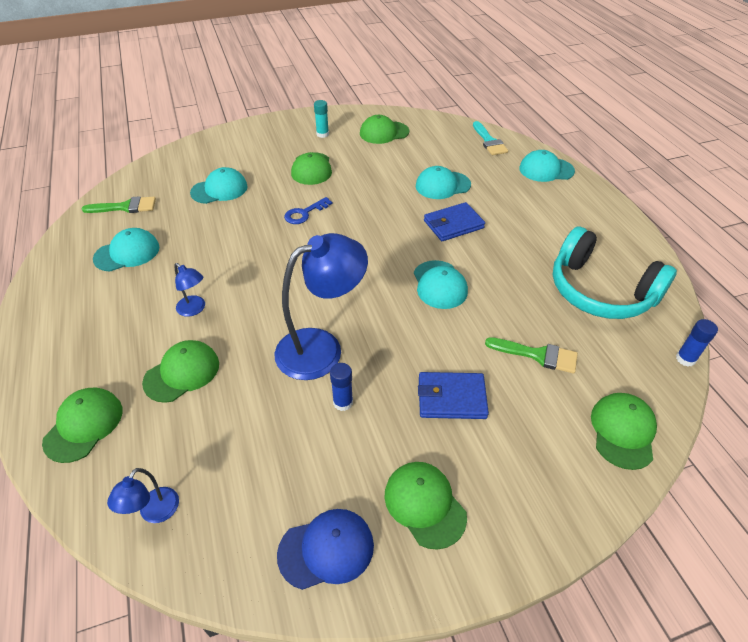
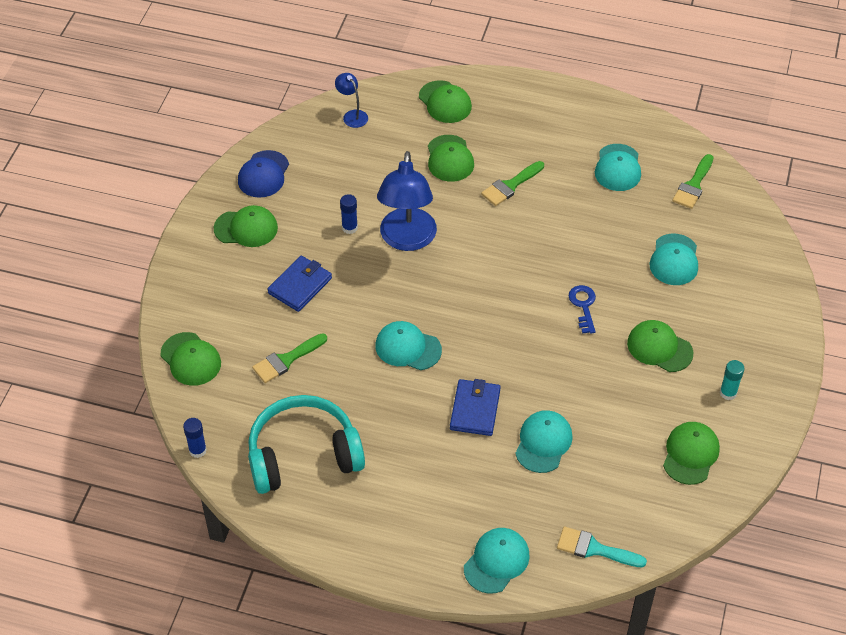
camera: 125 degrees right, 5 degrees up
(194, 309) = (510, 186): blue lamp -> green brush

